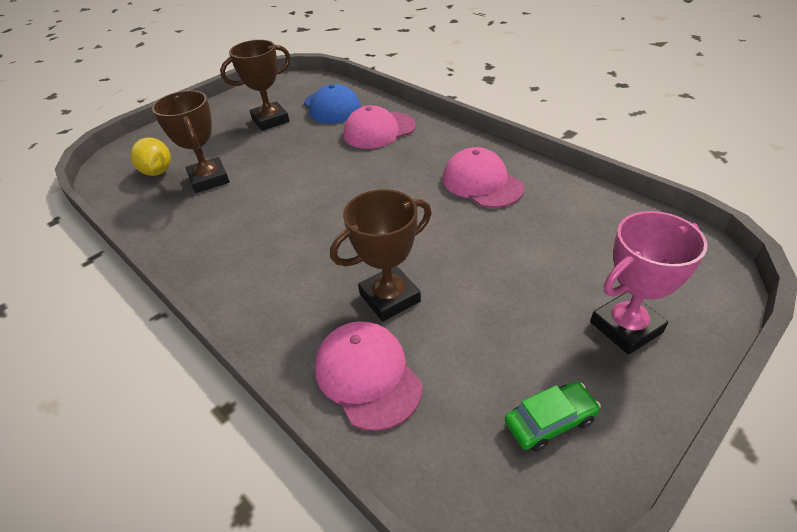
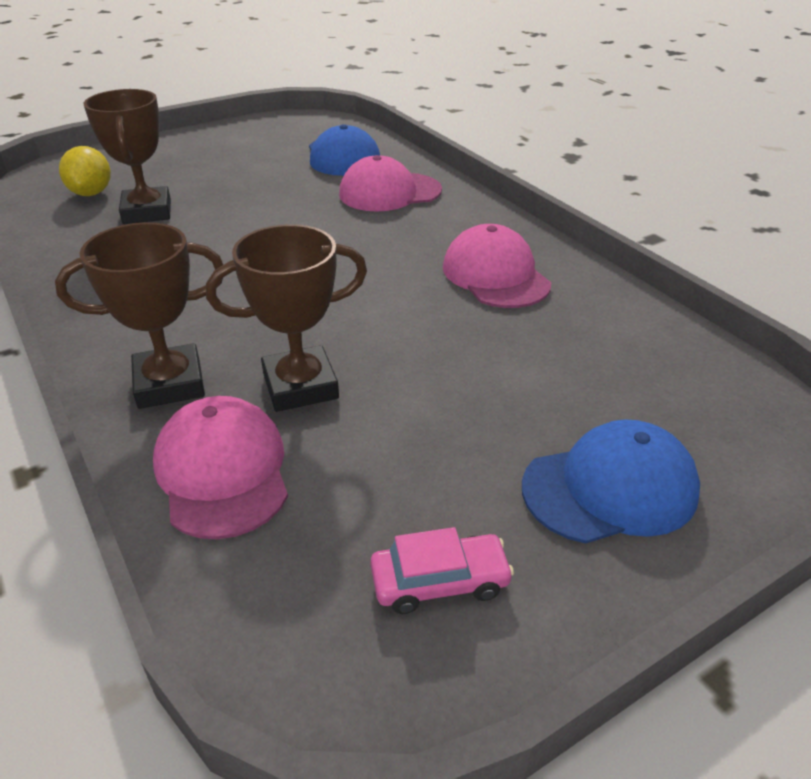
camera: 10 degrees right, 5 degrees down
(270, 120) = (257, 159): brown trophy -> brown trophy (170, 383)
(550, 421) = (440, 581): green car -> pink car
(626, 327) = (610, 488): pink trophy -> blue cap

